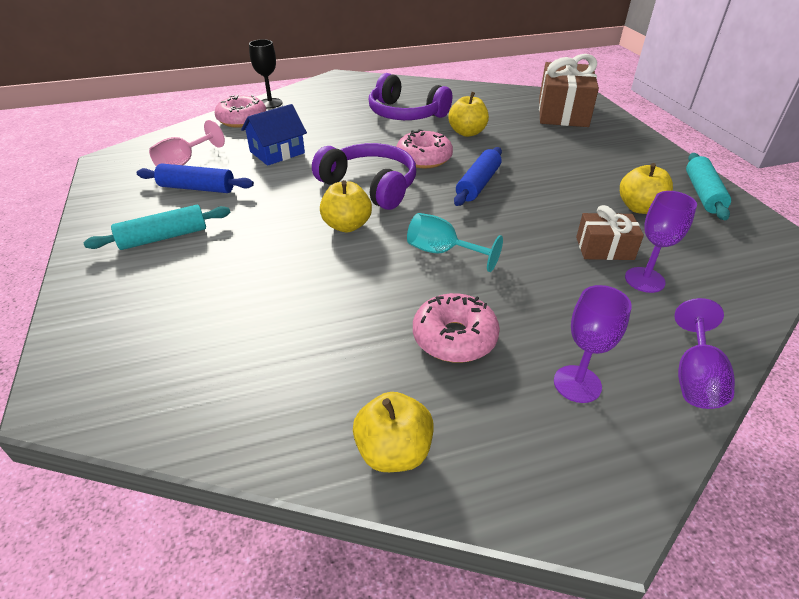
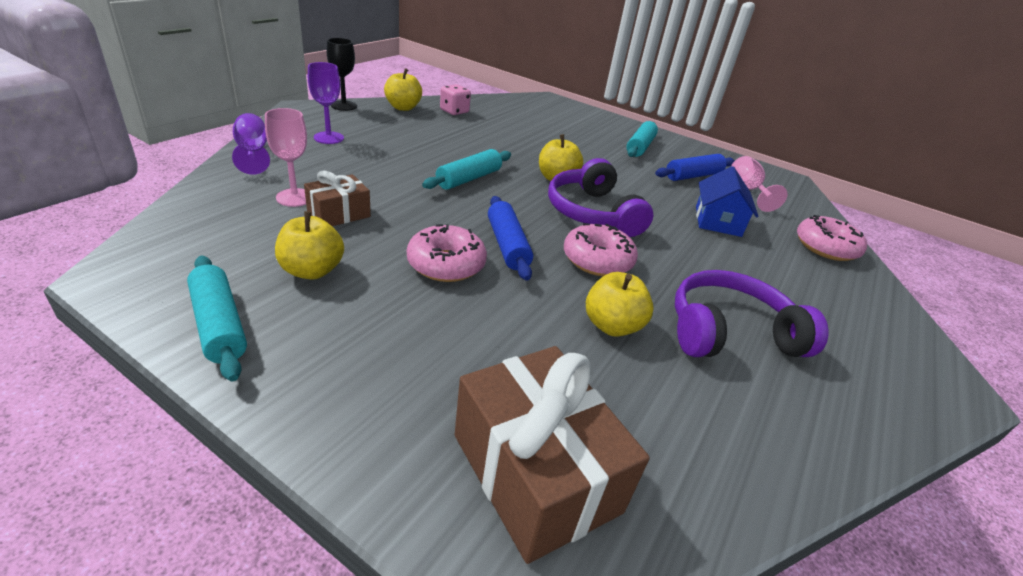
camera: 135 degrees right, 5 degrees down
(270, 103) = (868, 283): black goblet -> black goblet (344, 106)
(308, 406) = (454, 111): none -> pink dice
(370, 186) = (593, 213): purple headphones -> purple headphones turned 75 degrees clockwise
(442, 252) = (469, 179): turquoise goblet -> turquoise rolling pin
(454, 337) = (413, 141): pink donut -> pink donut (446, 264)
(644, 280) = (295, 197): purple goblet -> pink goblet

